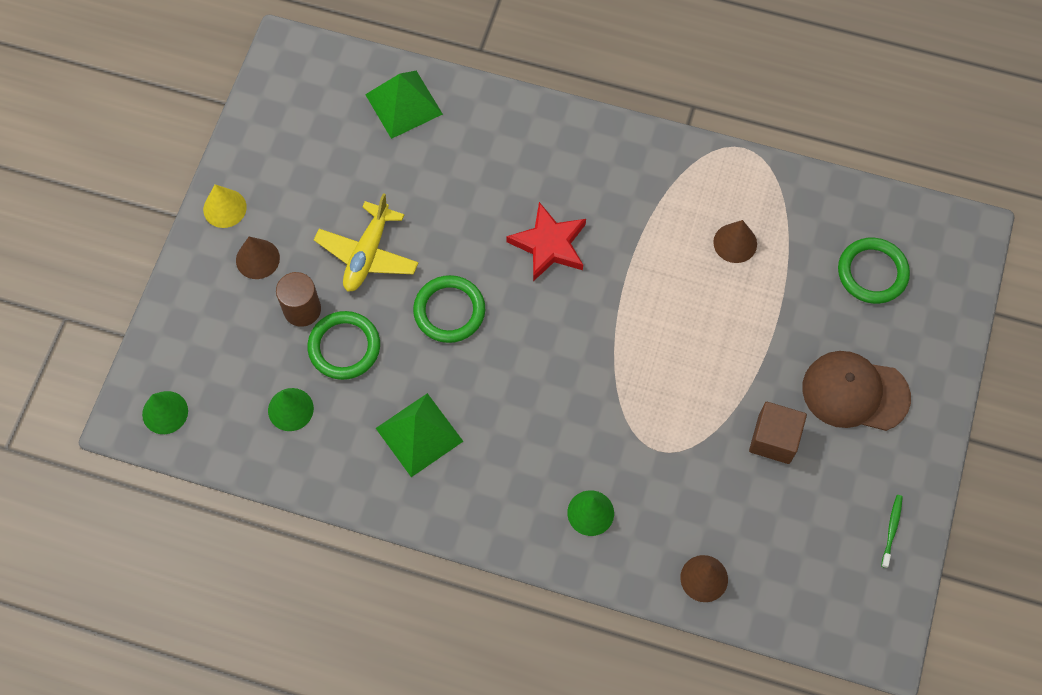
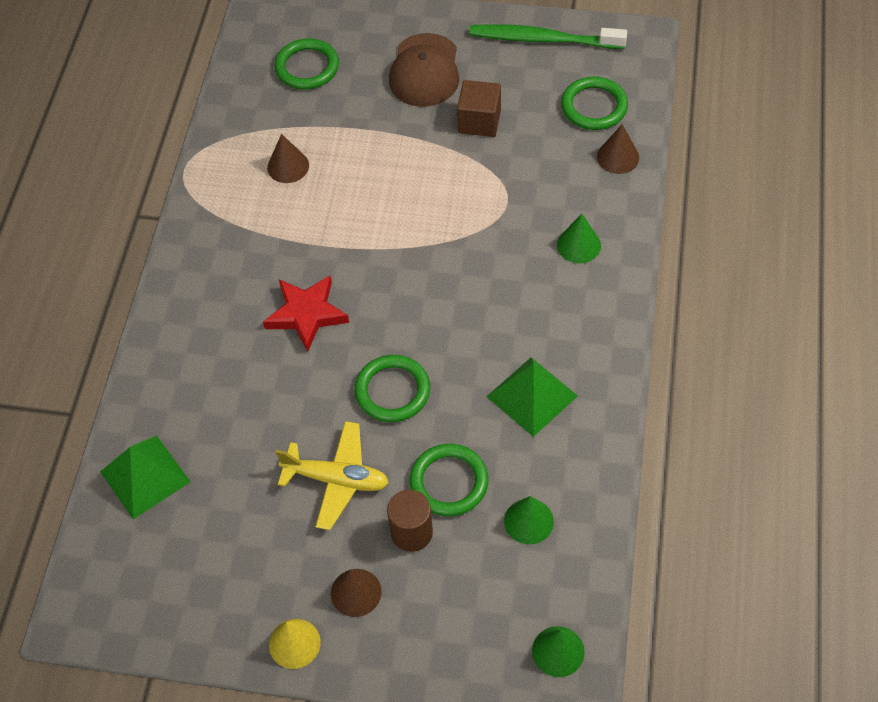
camera: 95 degrees left, 10 degrees down
(781, 567) = (594, 106): none -> green ring
(891, 529) = (543, 39): green toothbrush -> green toothbrush, size x2.42

